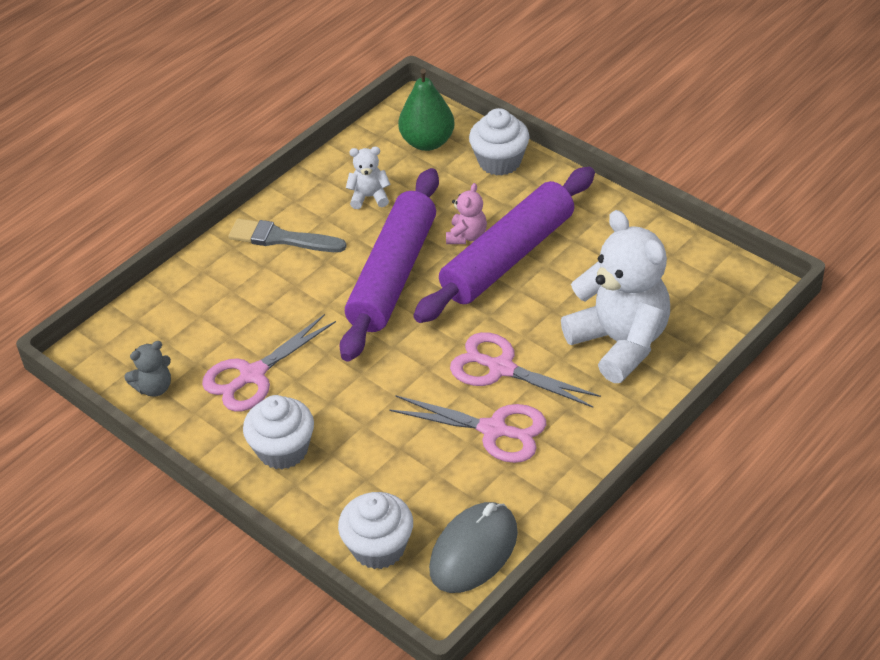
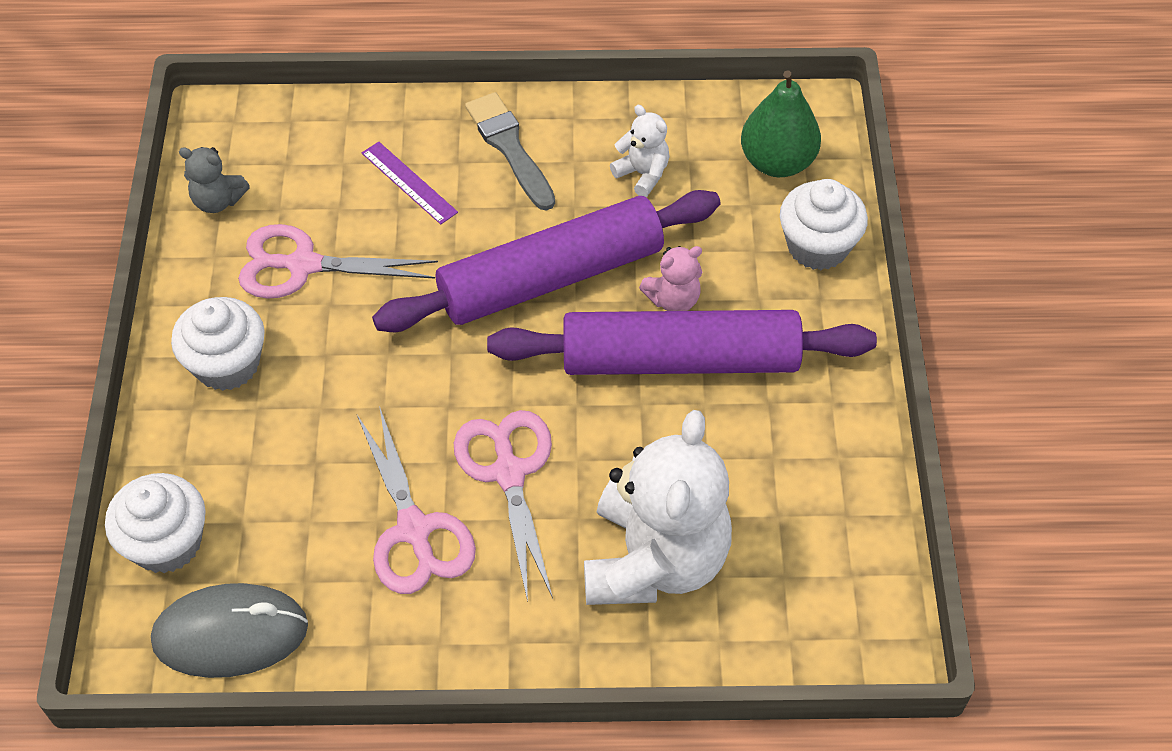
camera: 45 degrees right, 10 degrees up
(251, 295) = (409, 182): none -> purple ruler

